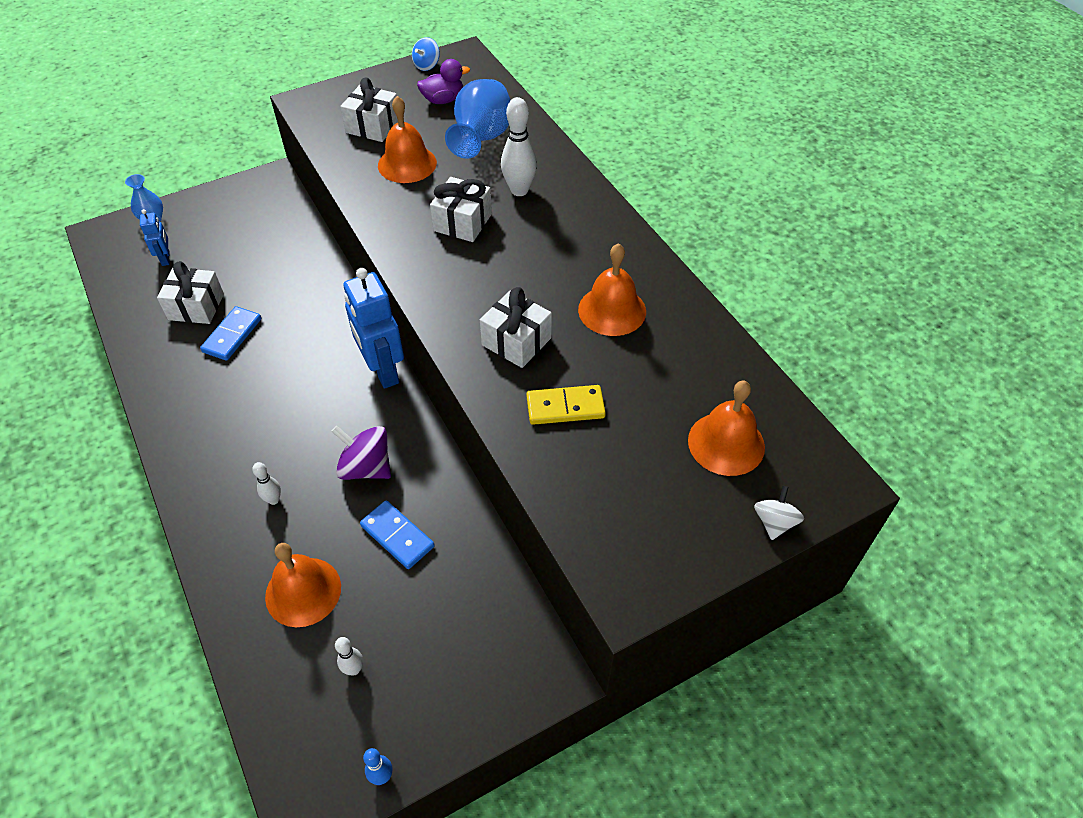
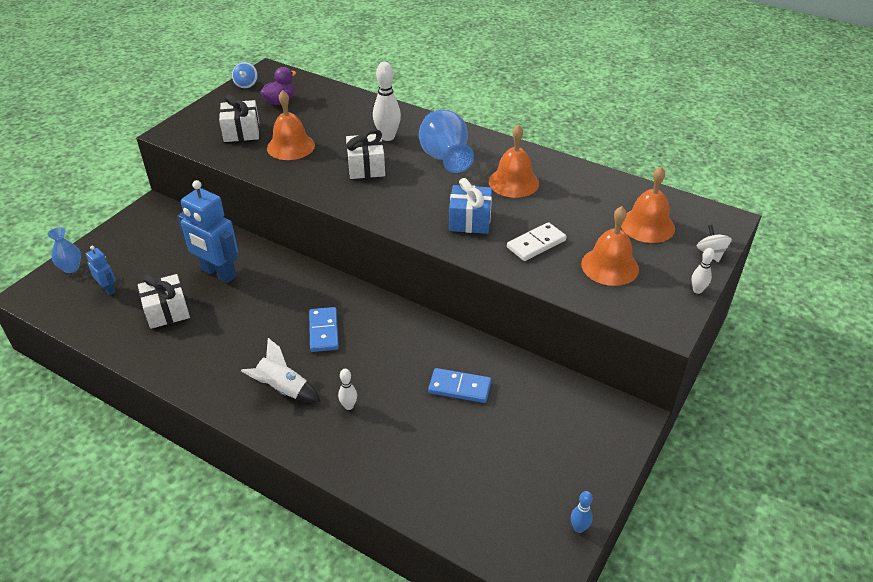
camera: 30 degrees left, 10 degrees down
(229, 448) = (283, 389): none -> white rocket
(232, 335) = (216, 318): blue domino -> blue domino (323, 331)
(303, 591) = (423, 450): orange bell -> orange bell (610, 266)
(354, 669) = (503, 478): white bowling pin -> white bowling pin (697, 290)
(366, 467) = (399, 357): purple spinning top -> none
(383, 371) = (357, 295): blue robot -> blue robot (218, 273)
(481, 139) = (331, 116): blue vase -> blue vase (445, 159)
(516, 341) = (470, 221): white gift -> blue gift
(565, 407) = (536, 244): yellow domino -> white domino

